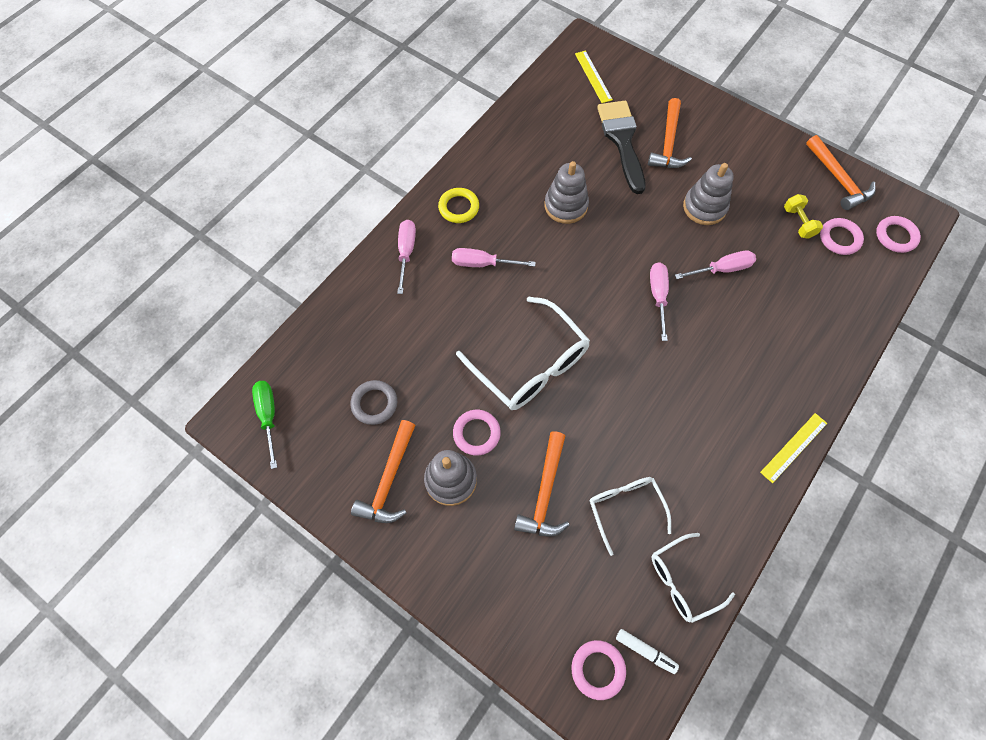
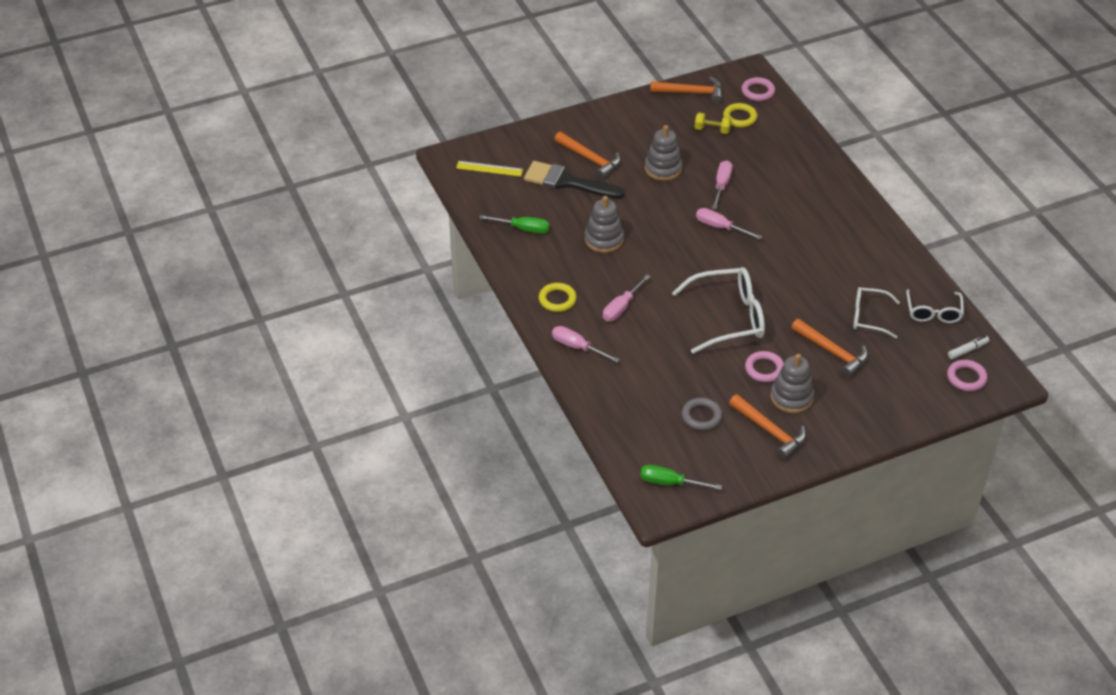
camera: 60 degrees left, 20 degrees down
(533, 138) = (523, 229): none -> green screwdriver
(793, 447) = (877, 218): yellow ruler -> none
(839, 238) = (740, 117): pink ring -> yellow ring

